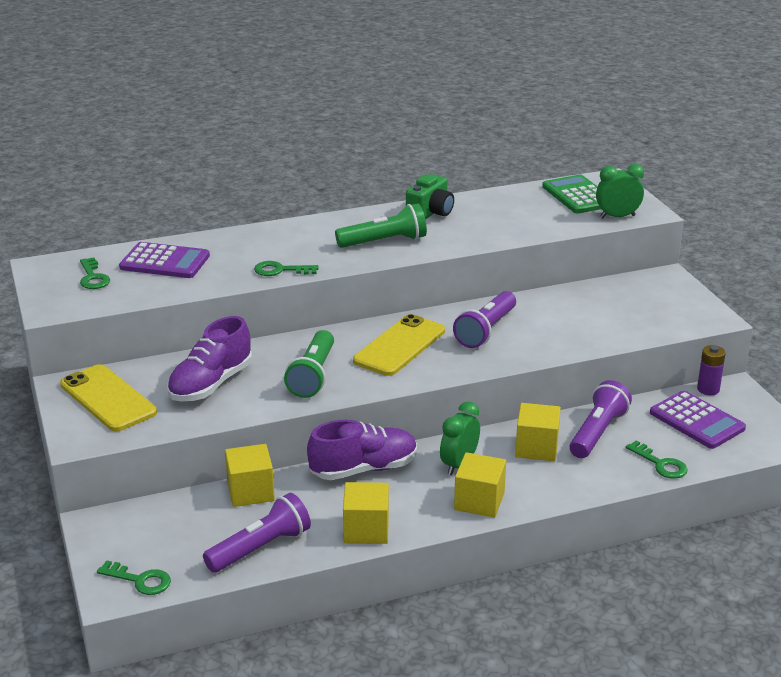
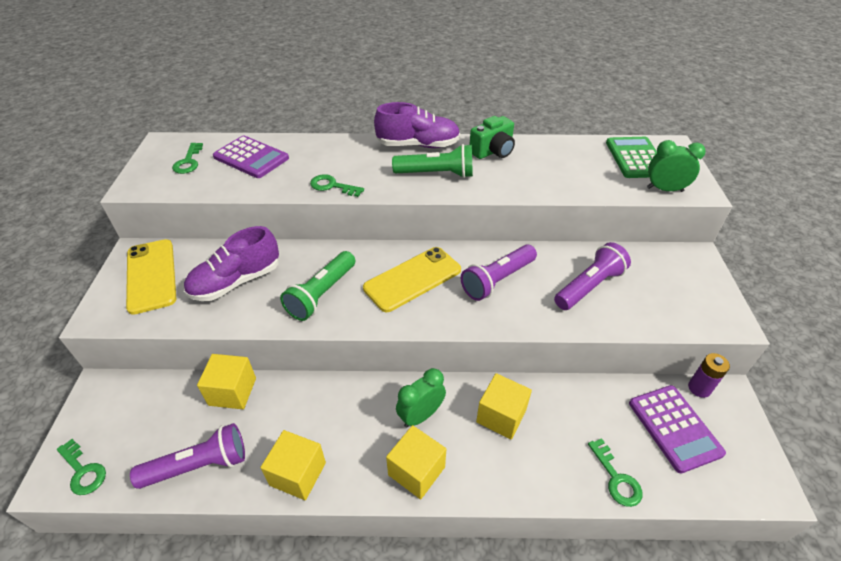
camera: 20 degrees right, 15 degrees up
(364, 469) = (337, 394): purple shoe -> purple shoe (418, 145)
(597, 432) = (567, 414): purple flashlight -> purple flashlight (589, 286)

